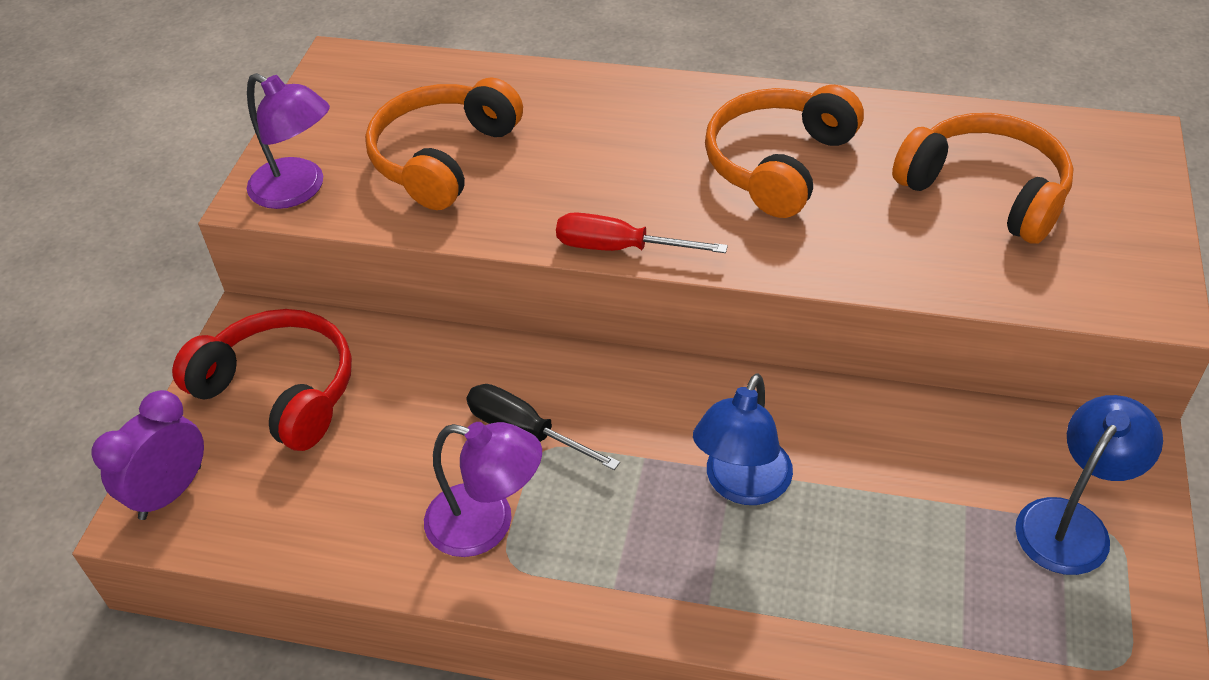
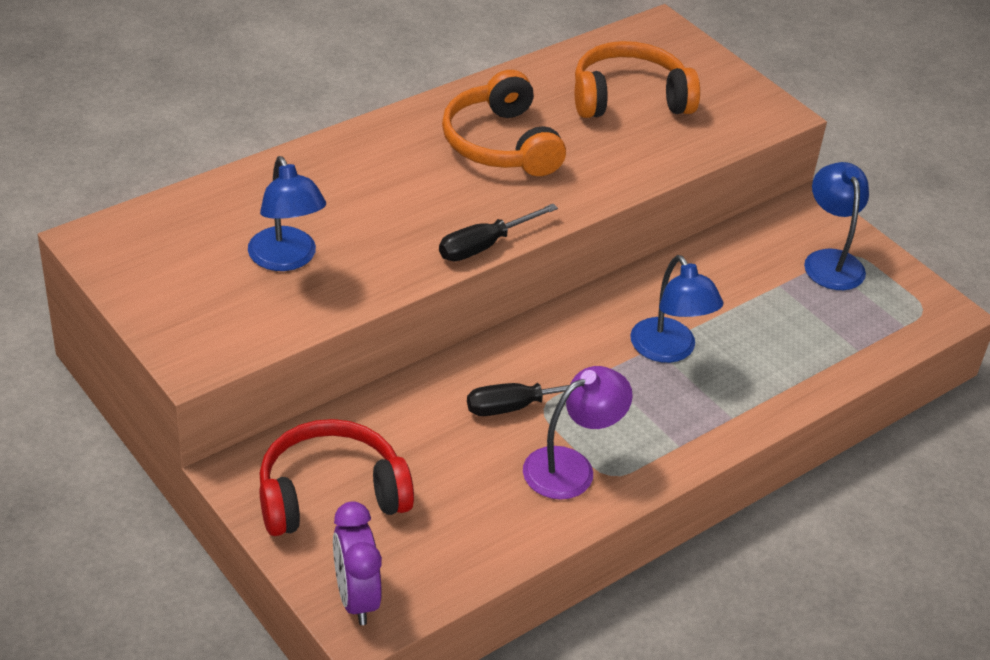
camera: 55 degrees left, 5 degrees down
(298, 190) = (216, 339): purple lamp -> none
(444, 158) = (287, 259): orange headphones -> blue lamp
(620, 248) = (484, 246): red screwdriver -> black screwdriver

